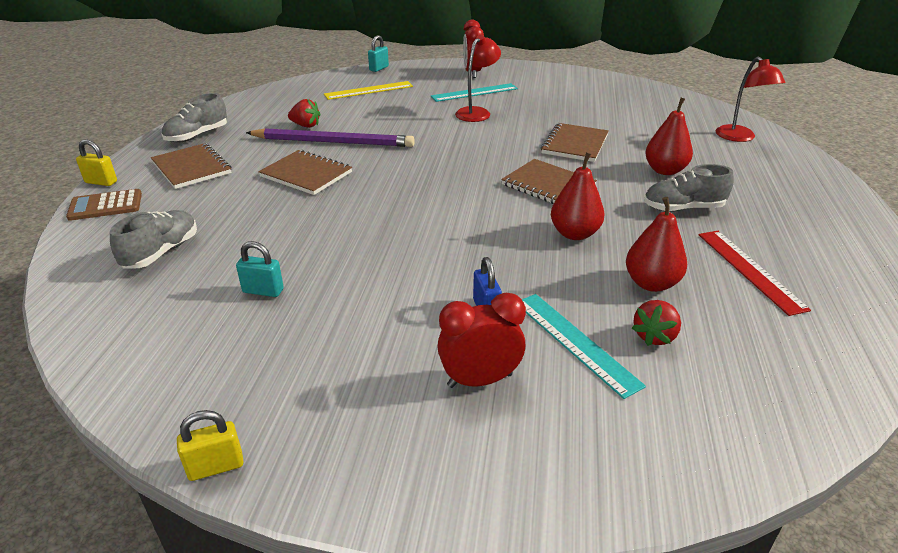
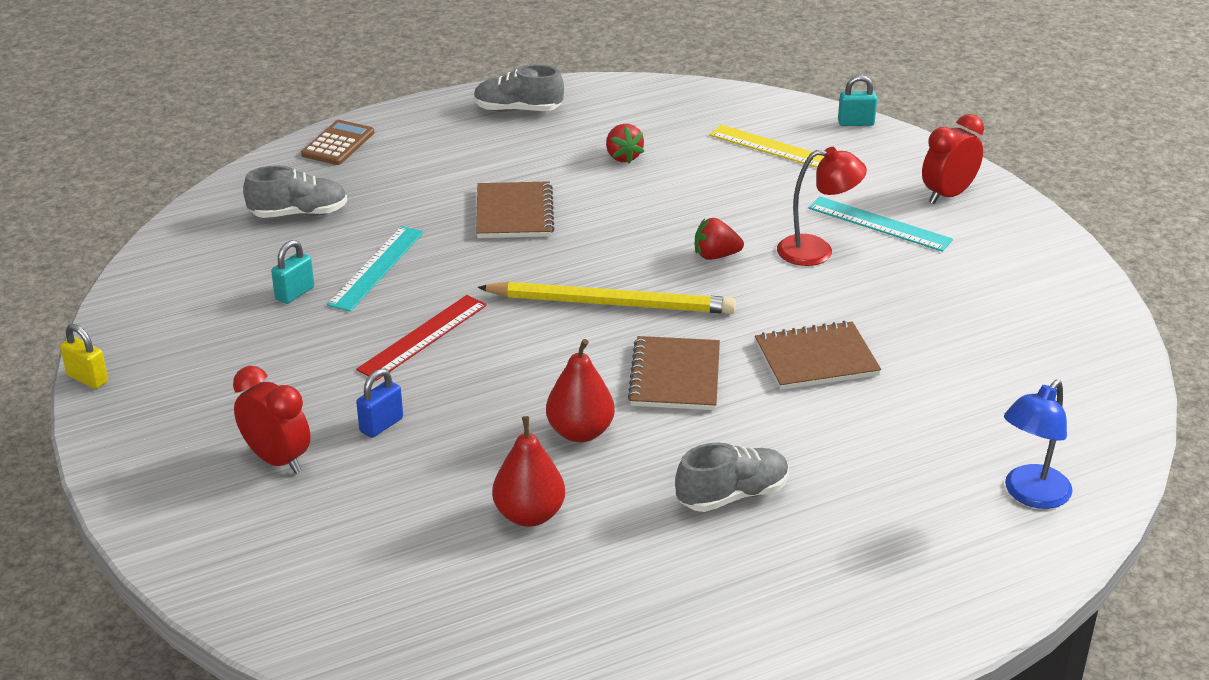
camera: 55 degrees right, 0 degrees up
(101, 182) = (372, 117): yellow padlock -> none
(105, 206) = (338, 144): brown calculator -> brown calculator turned 75 degrees clockwise
(192, 168) = (451, 145): brown notebook -> none
(263, 291) = (295, 293): turquoise padlock -> turquoise padlock turned 60 degrees clockwise
(333, 142) = (605, 193): purple pencil -> none
(450, 178) = (612, 303): none -> yellow pencil
(575, 342) = (379, 495): turquoise ruler -> turquoise ruler (377, 268)
(654, 336) = (433, 542): red strawberry -> red strawberry (715, 256)
(665, 170) = (826, 454): red pear -> none
(683, 208) = (732, 495): grey shoe -> grey shoe turned 105 degrees clockwise
(739, 137) = (1030, 495): red lamp -> blue lamp
(749, 270) = (630, 581): red ruler -> red ruler (423, 337)

